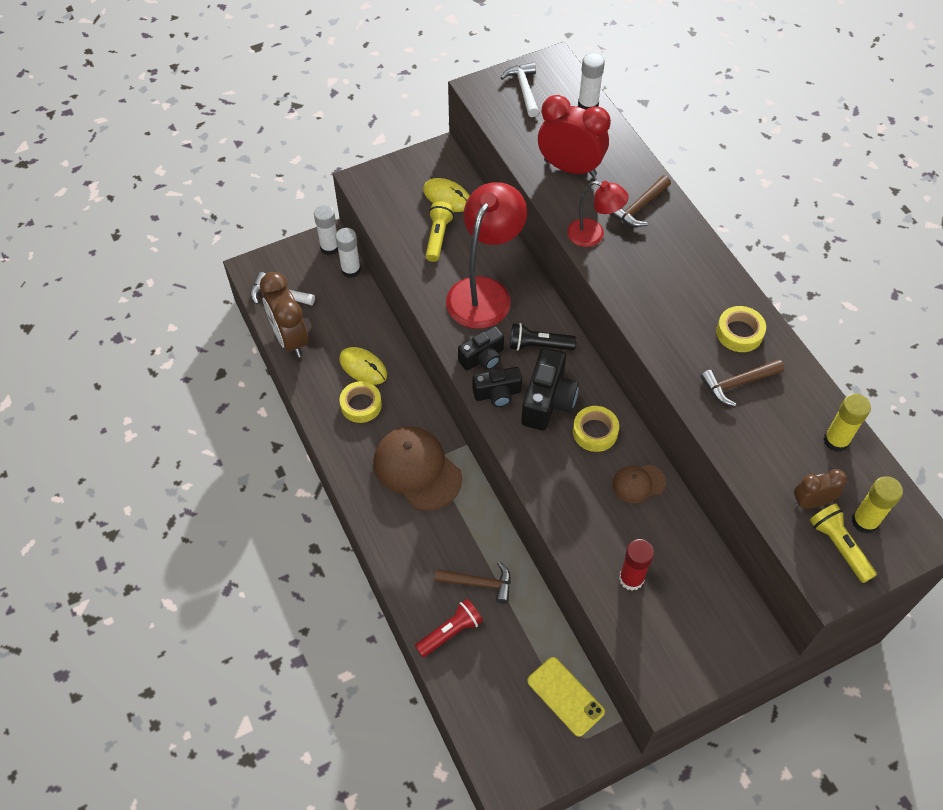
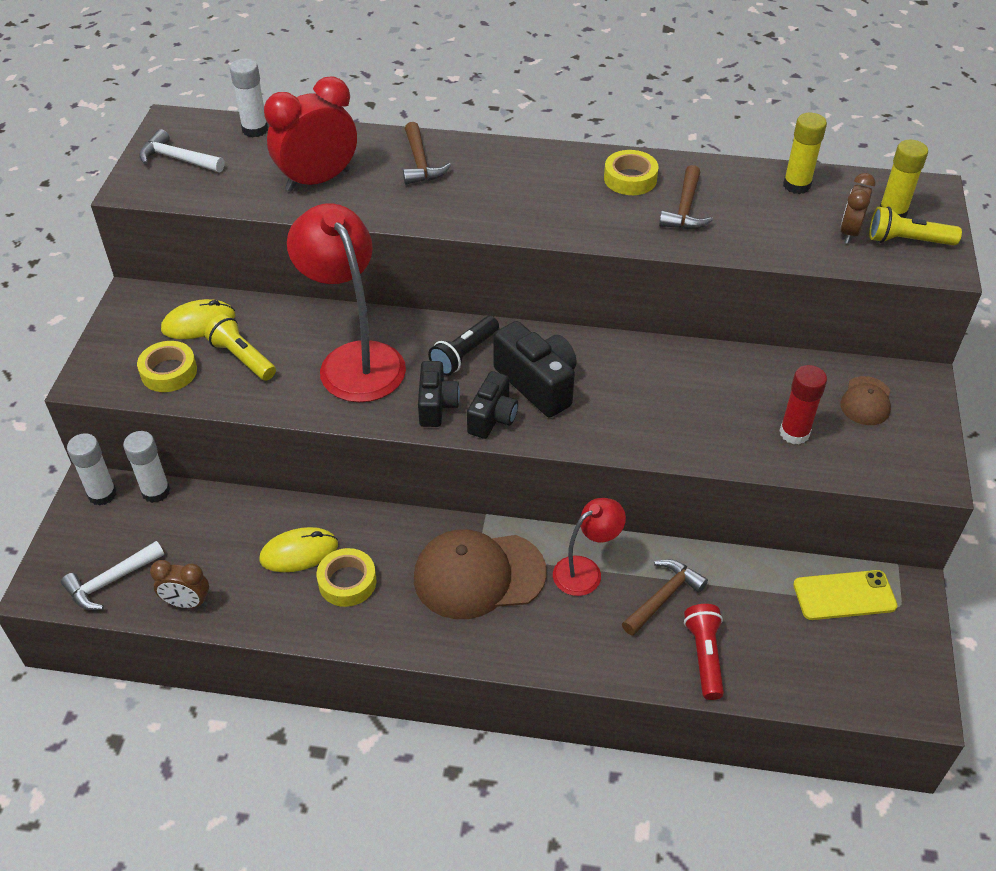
camera: 55 degrees left, 10 degrees down
(290, 339) = (187, 603): brown clock -> brown clock, size x0.54
(593, 235) = (419, 208): red lamp -> red lamp (585, 570)
(595, 432) = (606, 369): yellow tape -> yellow tape (169, 372)
(638, 483) = (691, 370): brown cap -> brown cap (866, 401)

